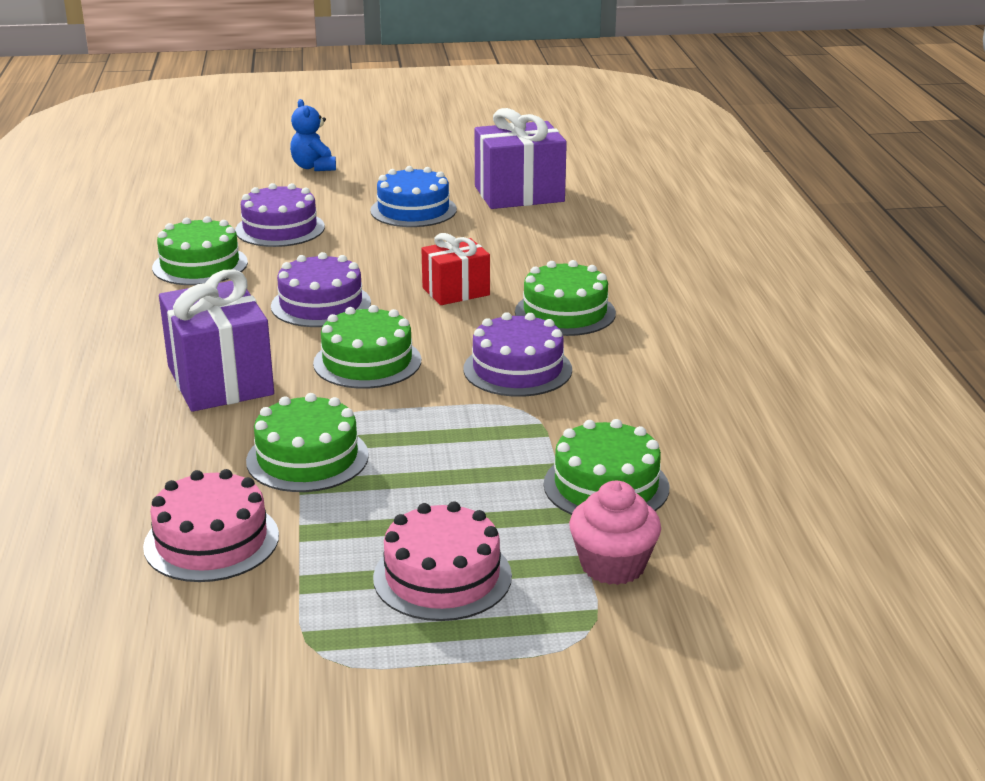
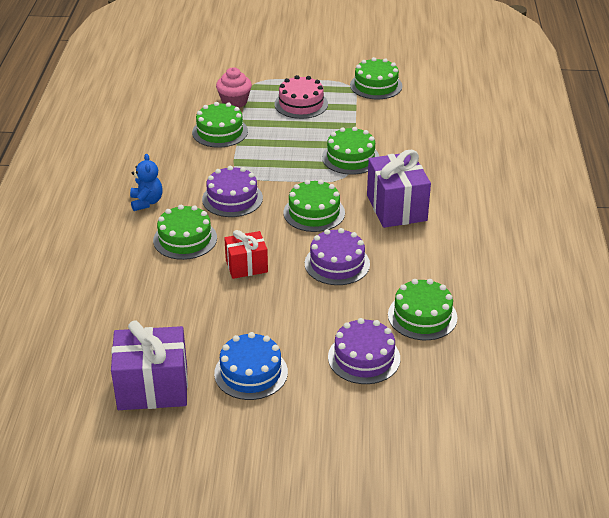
camera: 170 degrees left, 10 degrees up
(211, 541) = (391, 125): pink cake -> none
(243, 660) = (376, 85): none -> green cake
(314, 167) = (330, 466): blue teddy bear -> blue teddy bear (146, 202)

